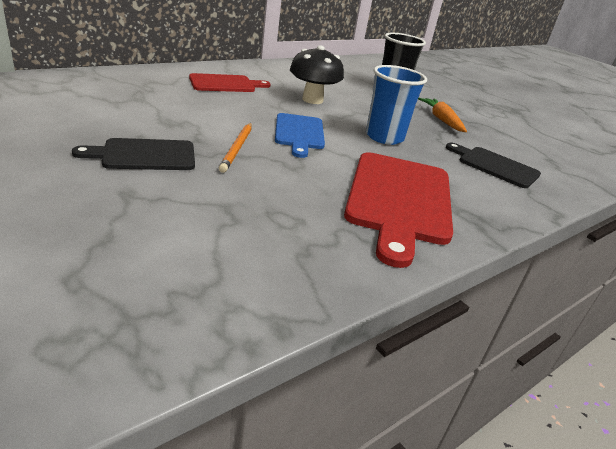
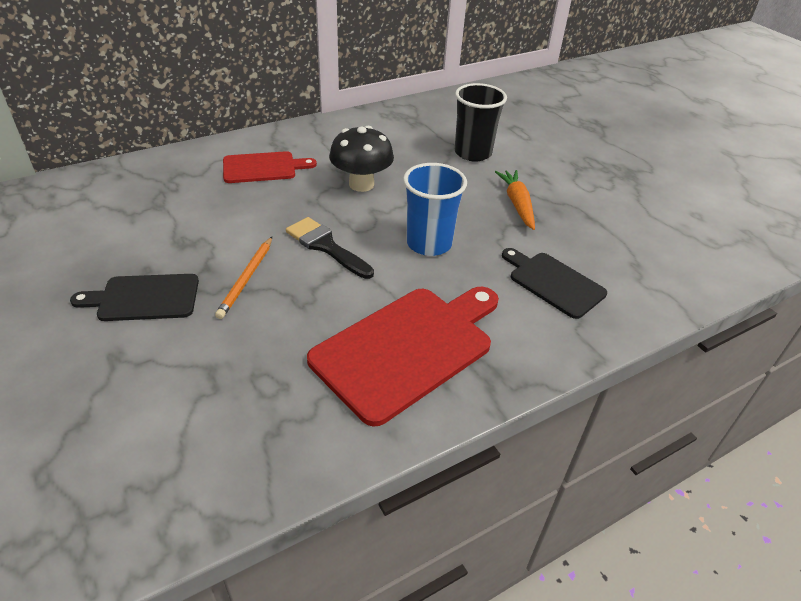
camera: 10 degrees right, 10 degrees up
(299, 133) = (326, 246): blue cutting board -> black brush
(399, 200) = (407, 348): red cutting board -> red cutting board turned 150 degrees counterclockwise

